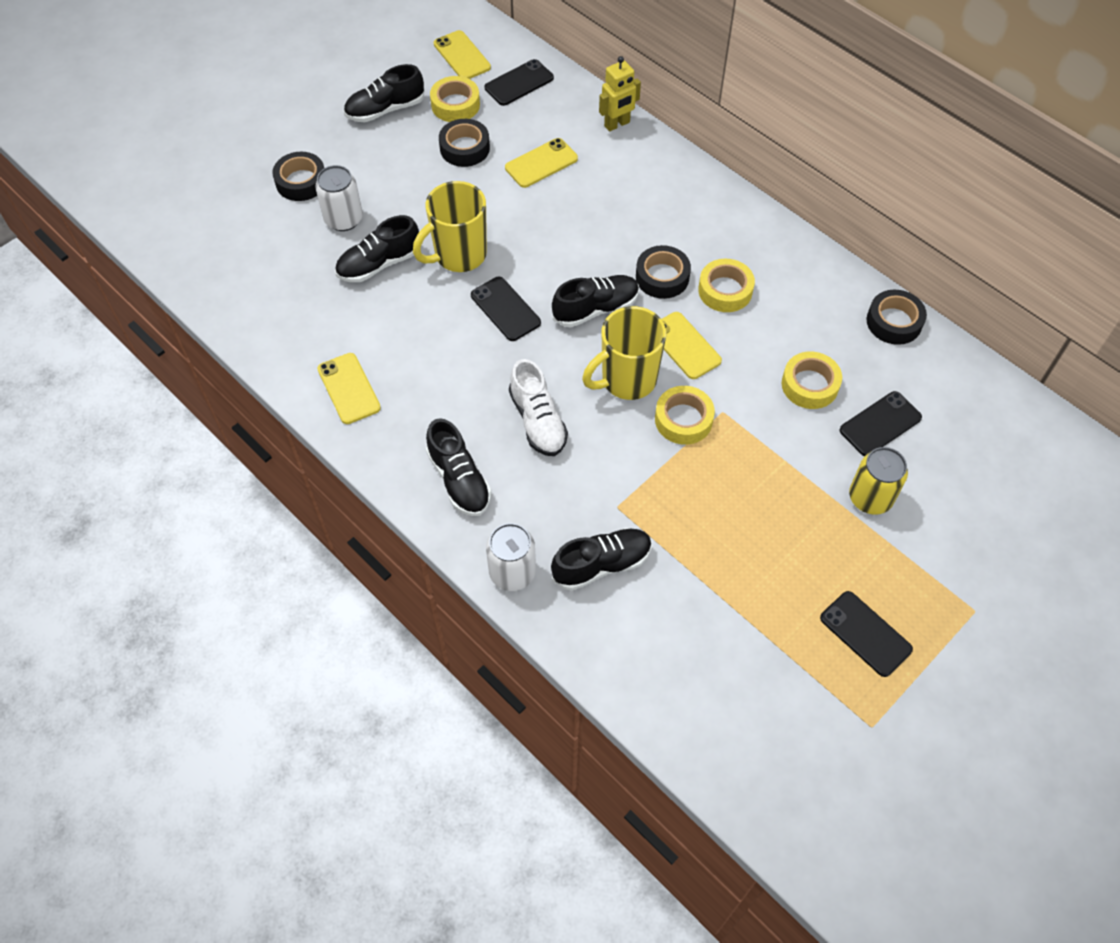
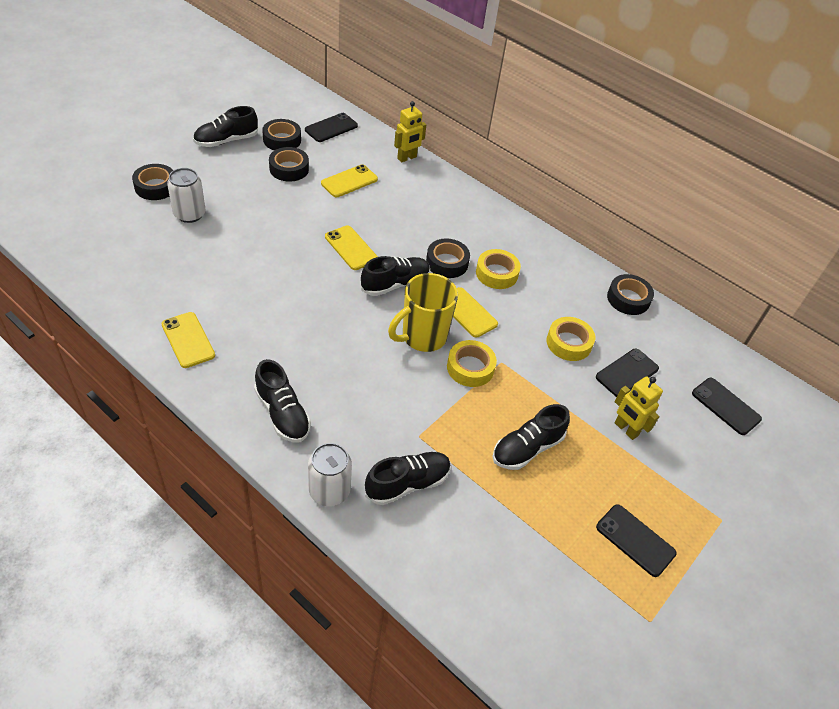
camera: 10 degrees left, 10 degrees down
(379, 264) = (218, 247): black shoe -> black shoe (527, 448)
(455, 105) = (282, 140): yellow tape -> black tape
(459, 255) = (284, 243): yellow mug -> none
(462, 56) = (287, 108): yellow phone -> yellow phone (351, 248)
(505, 309) = (322, 282): black phone -> black phone (726, 406)
(538, 421) = (350, 367): white shoe -> none
(870, 498) = (626, 429): yellow can -> yellow robot

